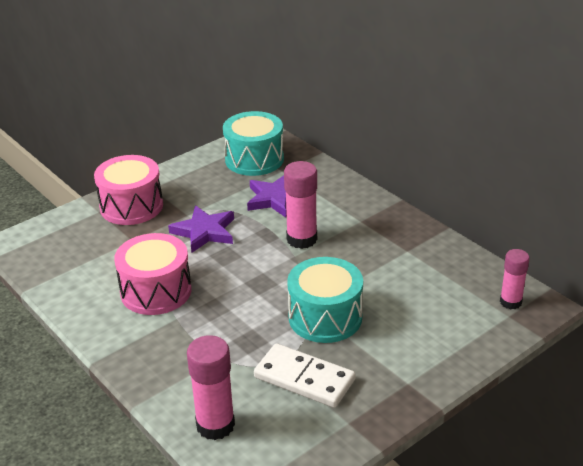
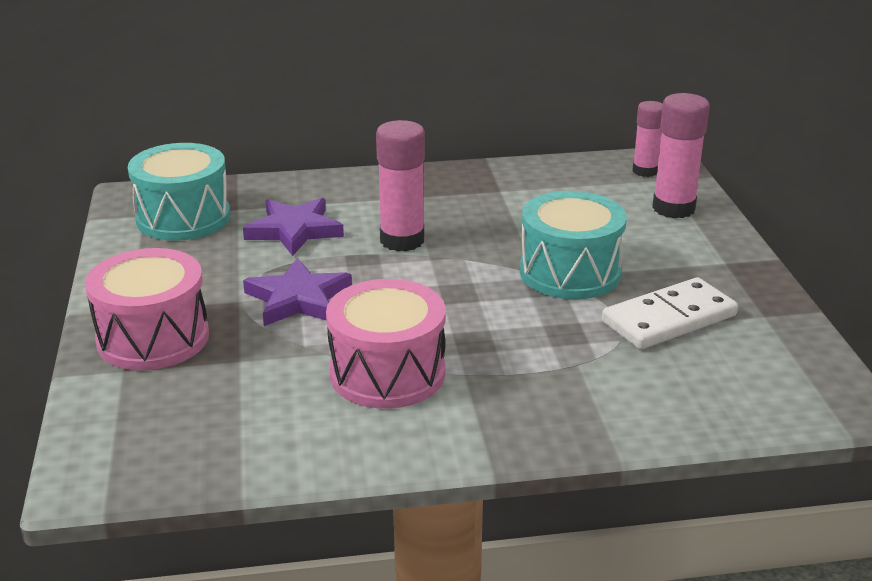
camera: 60 degrees left, 5 degrees down
(215, 425) = (707, 404): pink glue stick -> pink glue stick (673, 208)

